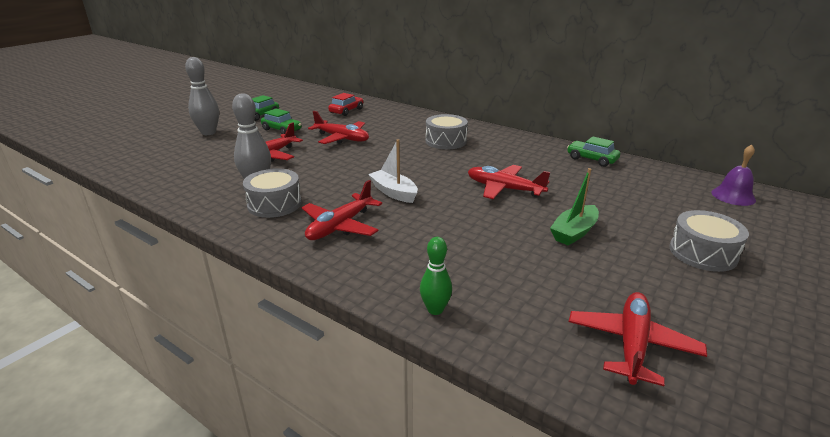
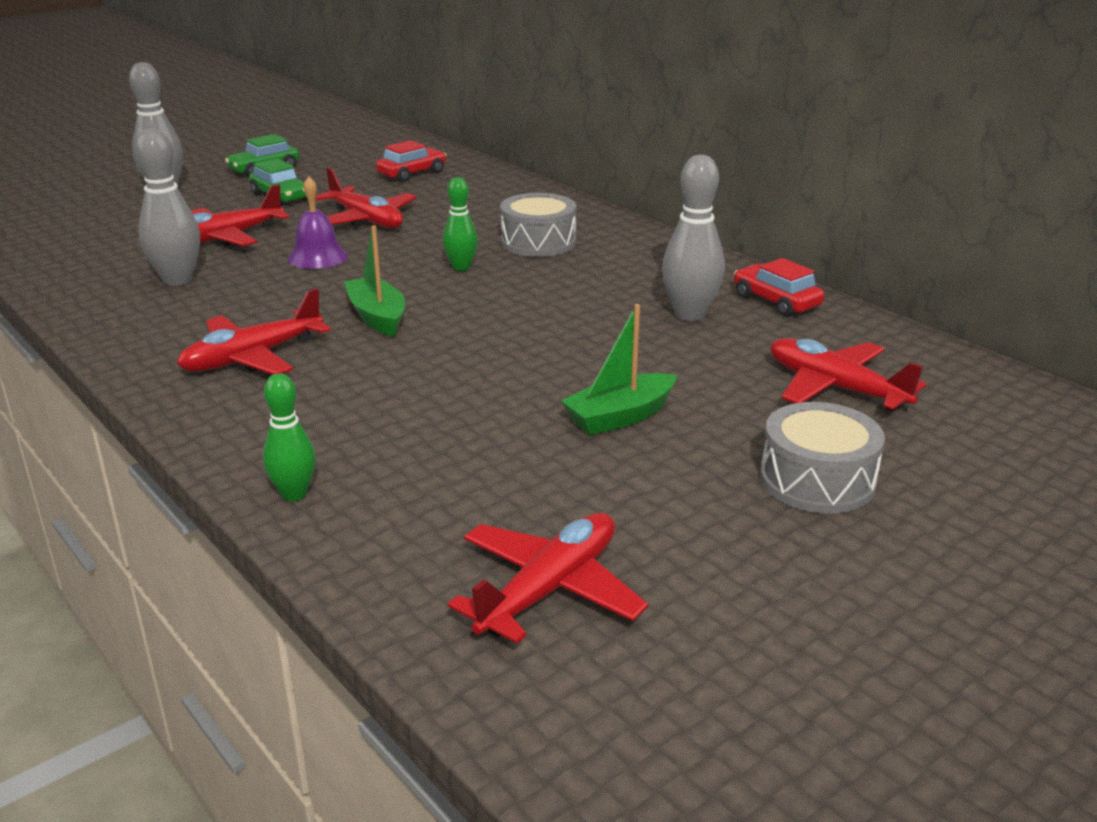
camera: 15 degrees right, 0 degrees up
(274, 204) = (181, 313): grey drum -> none
(394, 192) = (377, 317): white boat -> green boat
(416, 159) = (461, 267): none -> green bowling pin
(504, 189) = (566, 333): red plane -> red plane (835, 388)
(557, 171) = (690, 314): none -> grey bowling pin
(591, 159) = (776, 301): green car -> red car
(733, 196) = (986, 396): purple bell -> purple bell (318, 257)

